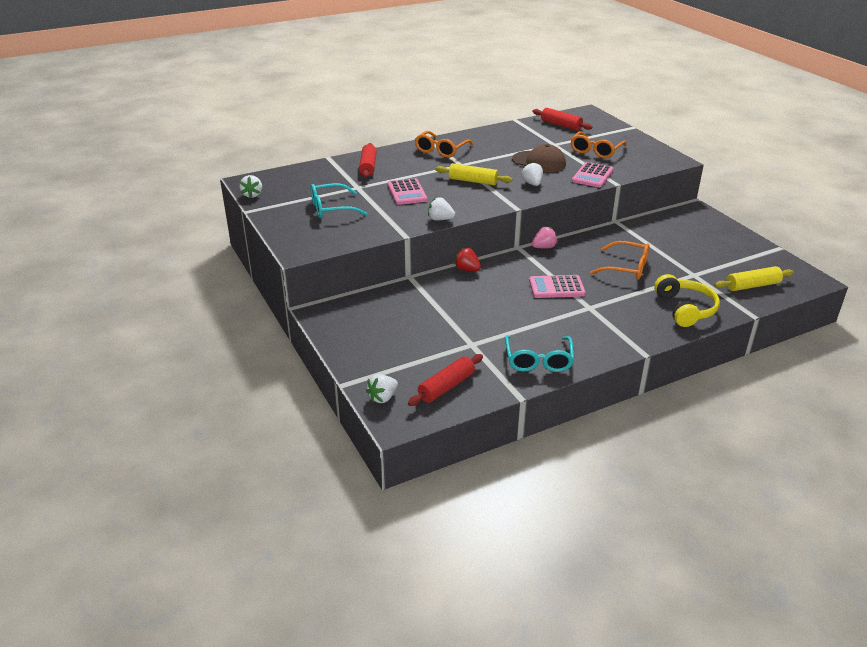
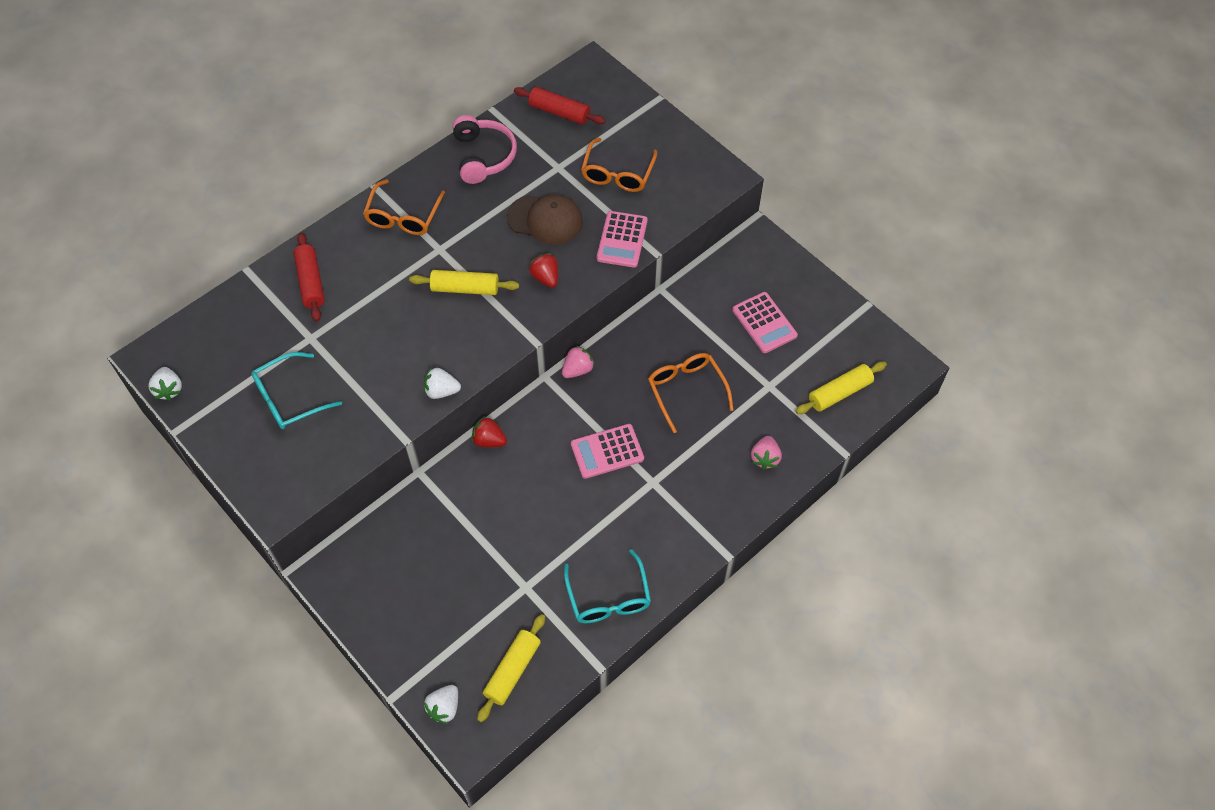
camera: 15 degrees left, 25 degrees up
(407, 192) = (382, 336): pink calculator -> pink calculator (764, 323)
(446, 387) = (512, 670): red rolling pin -> yellow rolling pin
(504, 135) = (483, 156): none -> pink headphones
(532, 184) = (545, 277): white strawberry -> red strawberry
(626, 268) = (686, 390): orange glasses -> orange glasses turned 120 degrees counterclockwise
(685, 309) = (765, 458): yellow headphones -> pink strawberry

